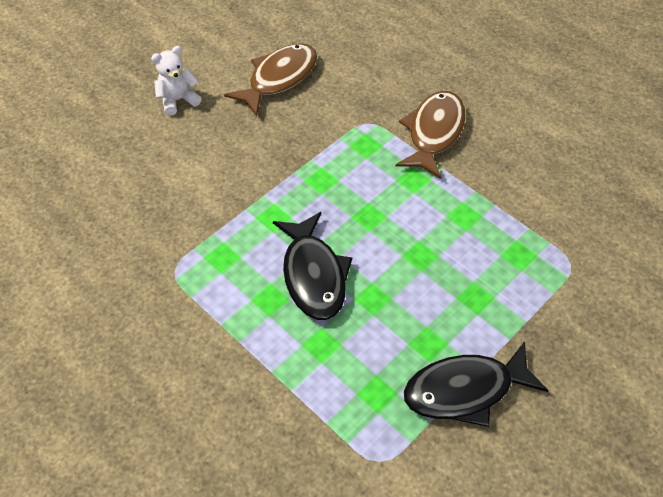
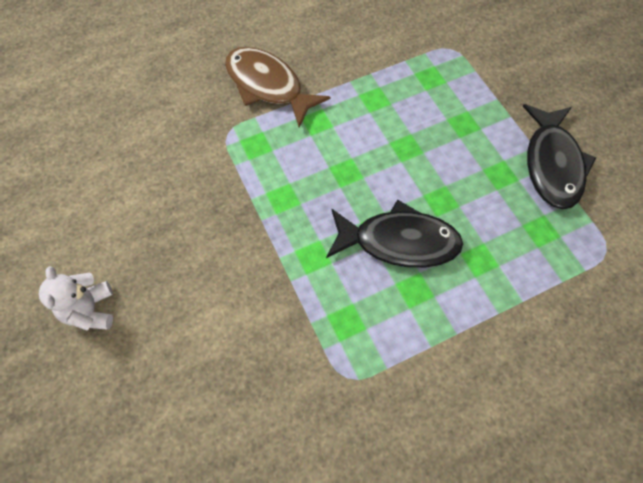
camera: 70 degrees left, 10 degrees up
(279, 78) = (118, 193): brown fish -> none

